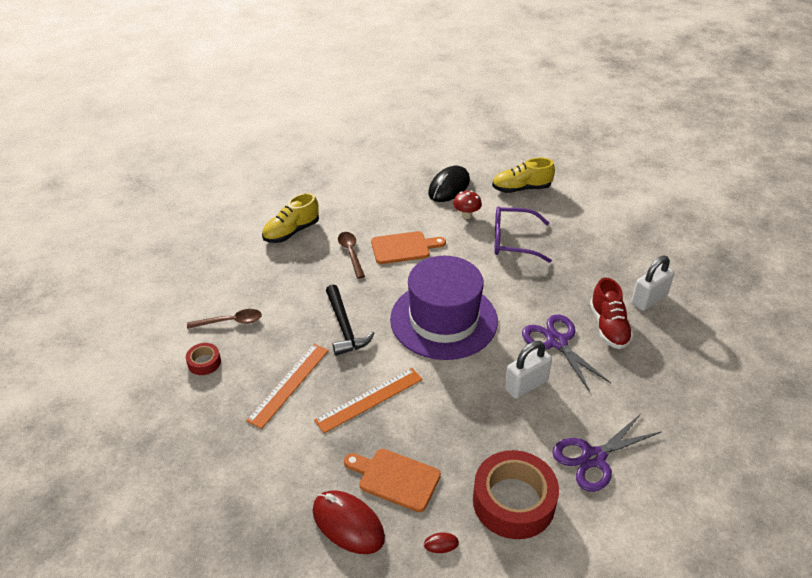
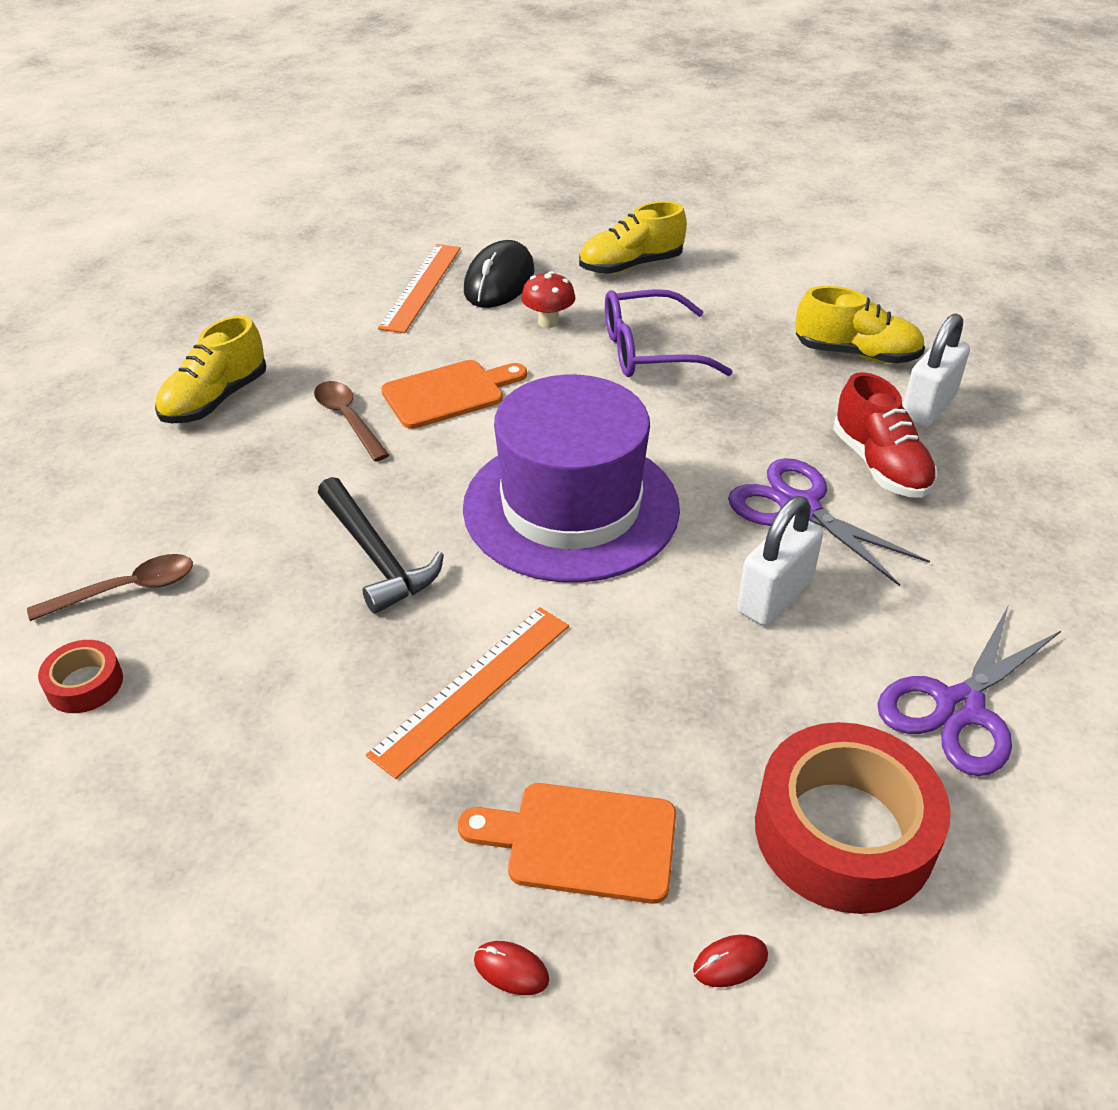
camera: 15 degrees left, 0 degrees up
(289, 384) = (289, 692): orange ruler -> orange ruler (421, 287)
(348, 524) = (511, 969): red mouse -> red mouse, size x0.40
(623, 261) = (856, 354): none -> yellow shoe

